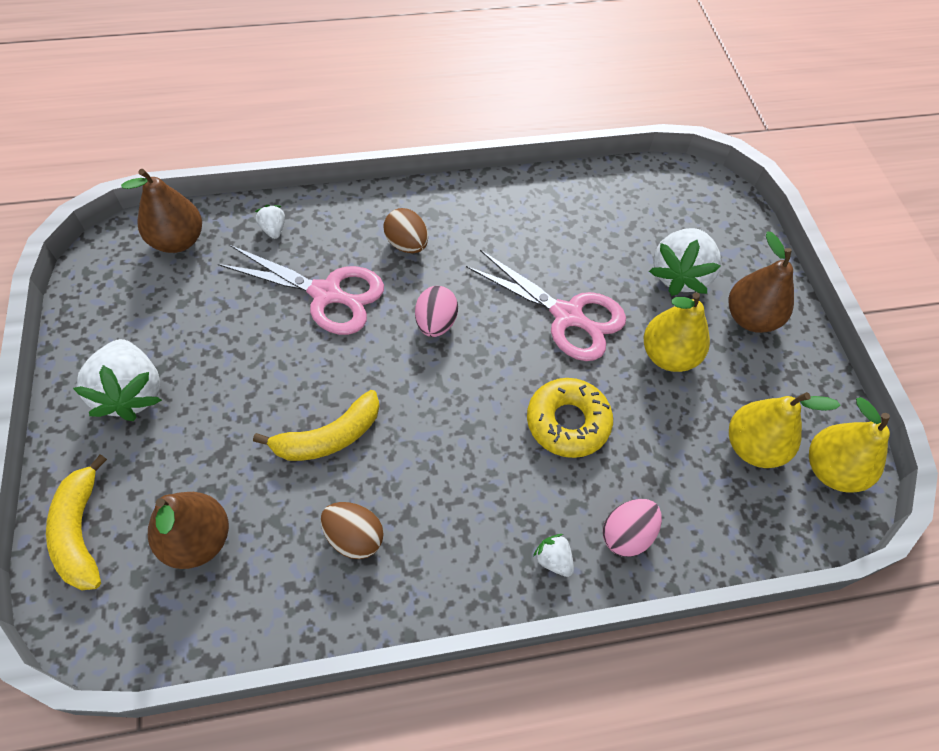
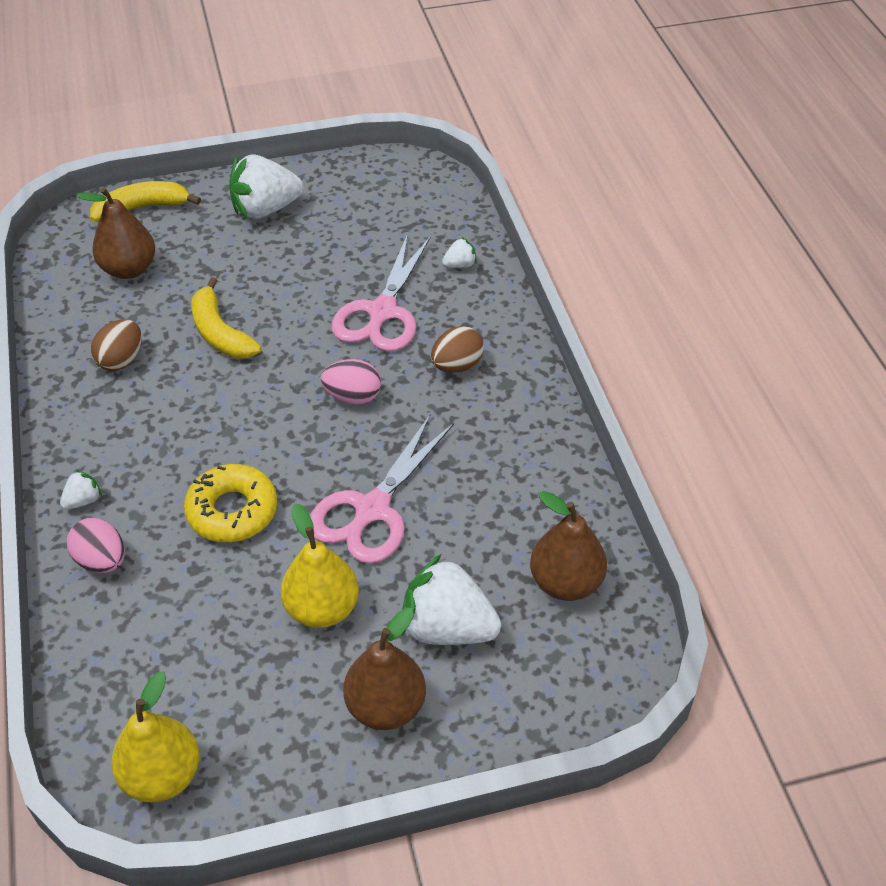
camera: 90 degrees right, 10 degrees down
(178, 241) = (434, 206): brown pear -> brown pear (565, 582)
(753, 447) = (196, 689): yellow pear -> none

